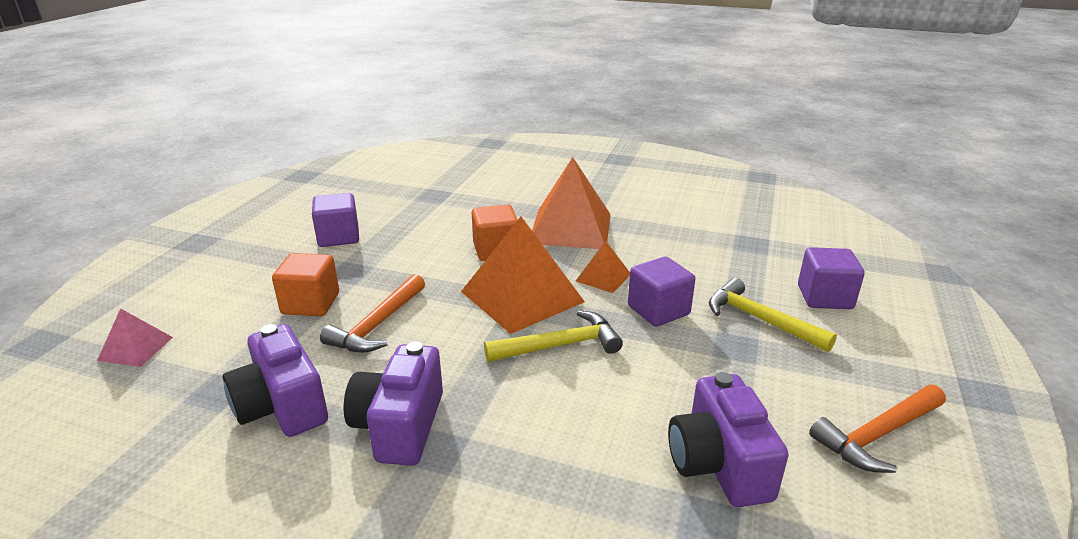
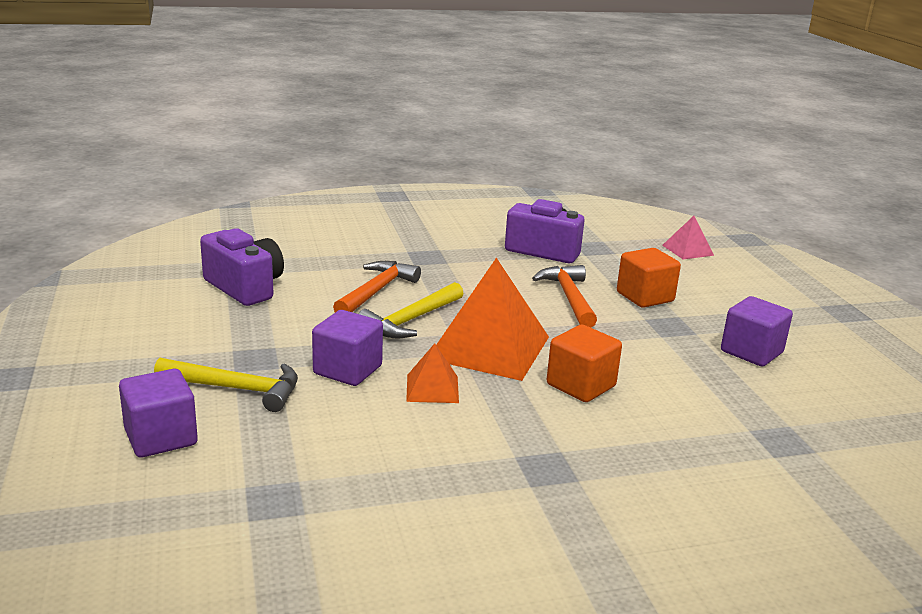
camera: 145 degrees right, 5 degrees down
(400, 426) = (462, 259): purple camera -> none
(570, 228) = (540, 444): orange pyramid -> none
(878, 435) = (125, 326): orange hammer -> orange hammer (376, 291)

